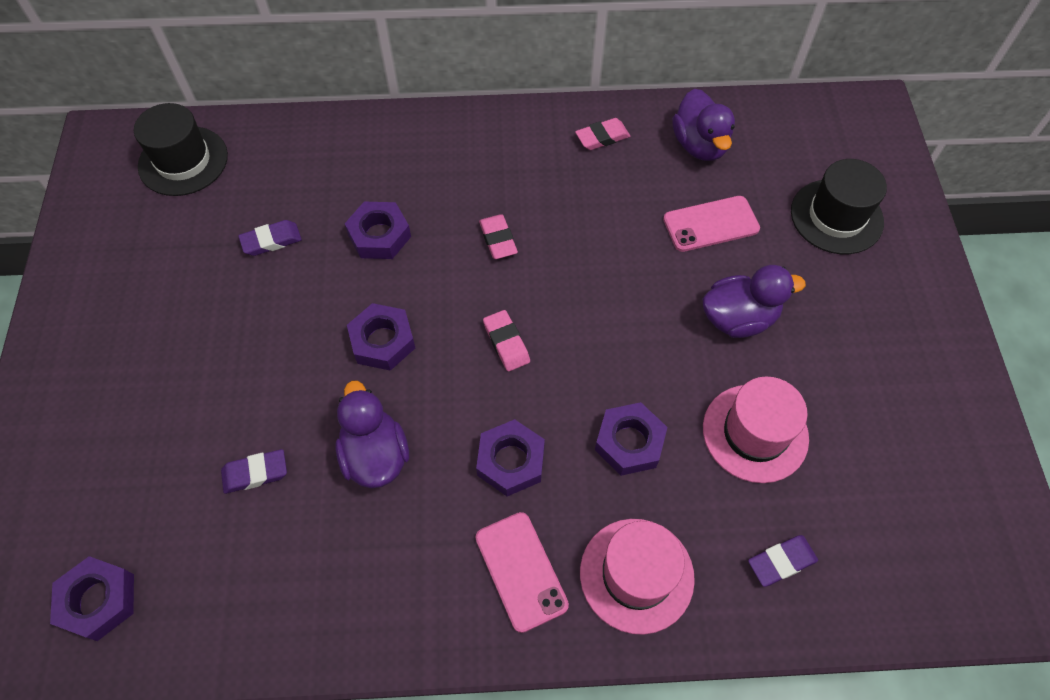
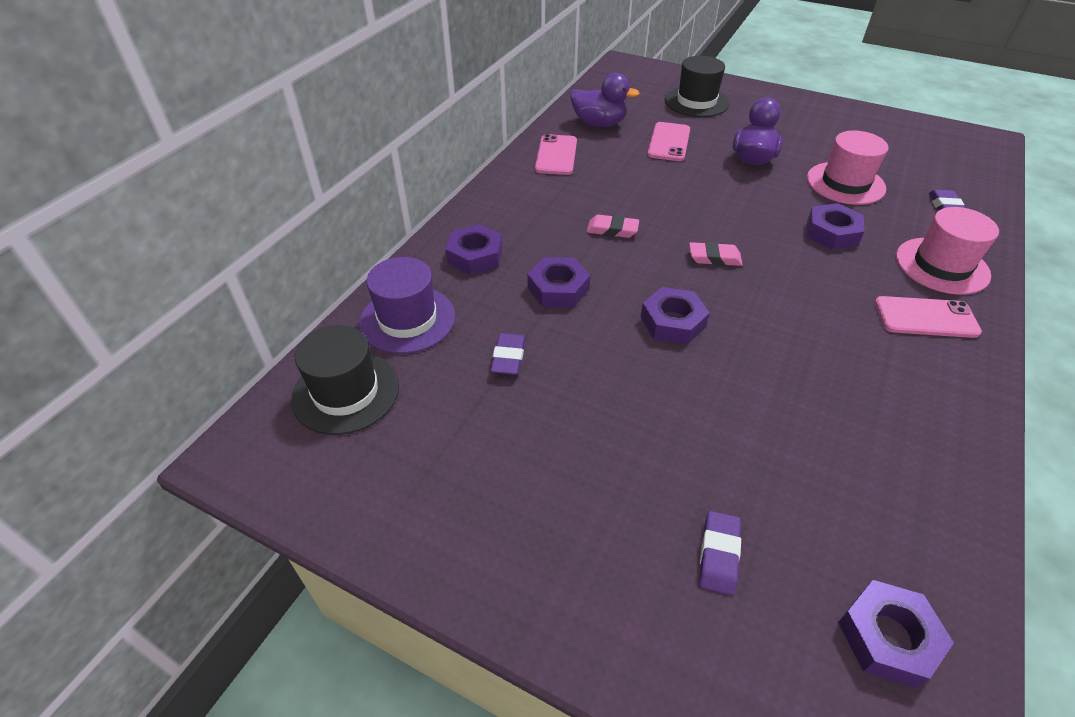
camera: 60 degrees left, 15 degrees down
(255, 473) = (774, 450): purple eraser -> purple eraser (718, 554)
(280, 153) = (407, 319): none -> purple hat
(375, 455) = (788, 363): purple duck -> none
(511, 461) = (825, 291): purple nut -> purple nut (475, 256)
(602, 137) = (556, 155): pink eraser -> pink phone

